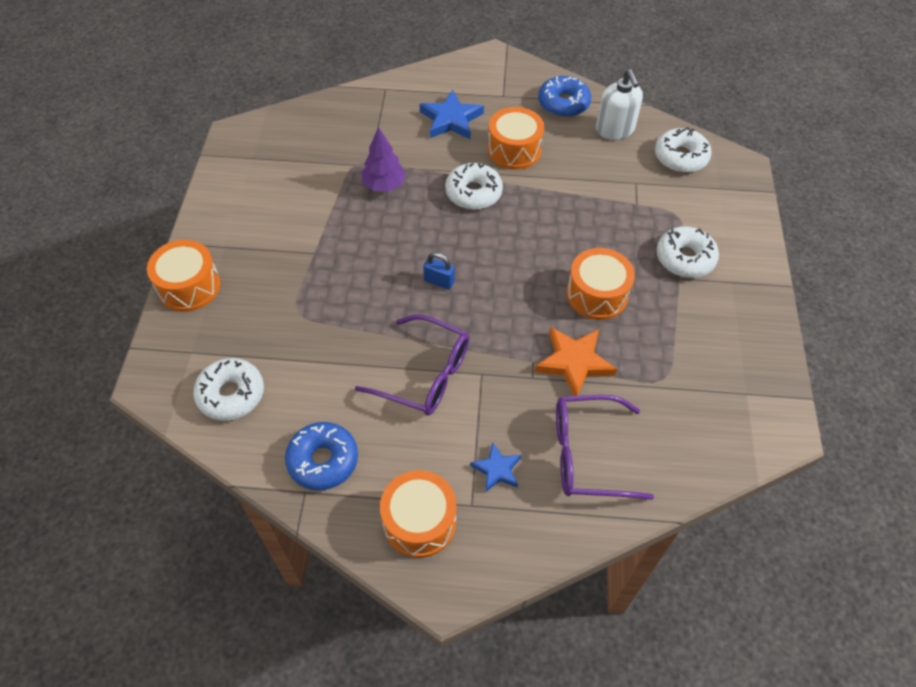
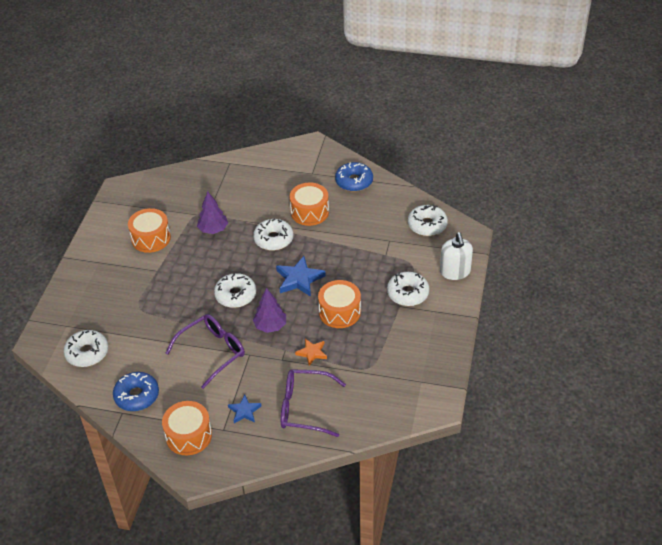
camera: 10 degrees right, 10 degrees down
(189, 286) = (72, 285): orange drum -> orange drum (151, 238)
(425, 375) = (212, 352): purple glasses -> purple glasses turned 75 degrees counterclockwise
(439, 281) = (235, 295): blue padlock -> white donut
(451, 119) = (270, 188): blue star -> blue star (299, 279)
(502, 325) = (270, 326): none -> purple tree
(574, 362) = (312, 353): orange star -> orange star, size x0.60
(615, 130) = (385, 202): white soap dispenser -> white soap dispenser (455, 272)

